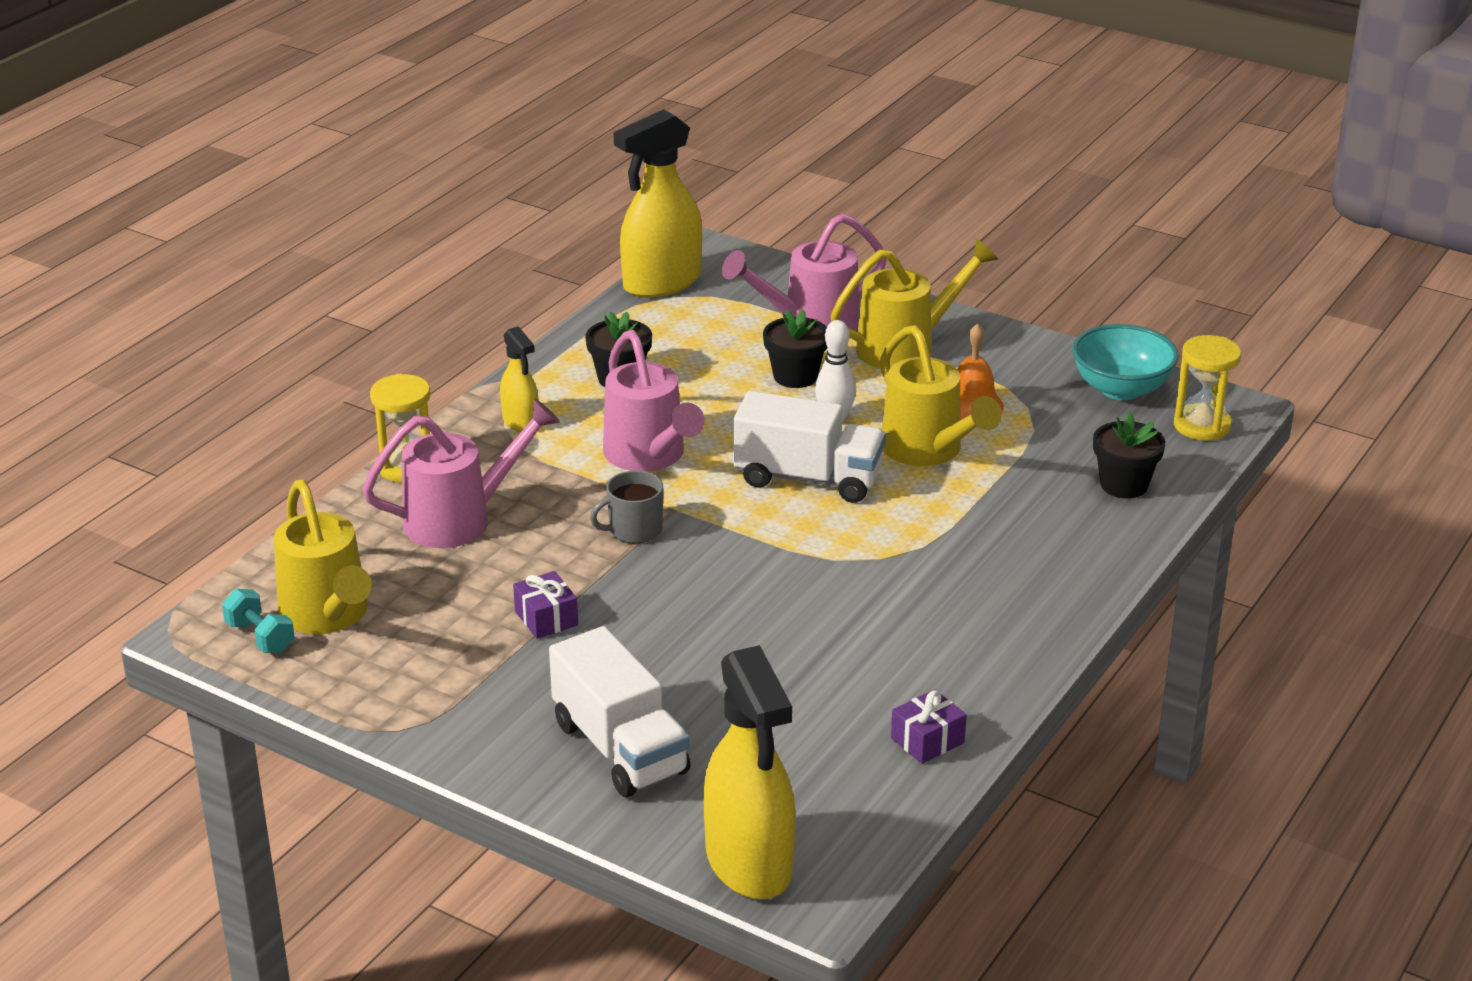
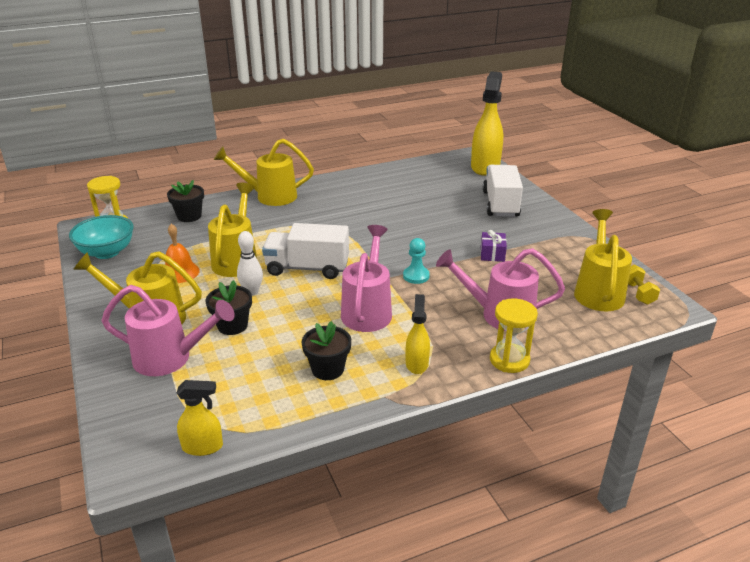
camera: 145 degrees left, 0 degrees up
(260, 637) = (638, 293): turquoise dumbbell -> yellow dumbbell
(634, 530) = (416, 276): grey mug -> turquoise pawn
(661, 283) = (203, 447): yellow spray bottle -> yellow spray bottle, size x0.52
(808, 478) = (307, 268): white truck -> white truck turned 45 degrees counterclockwise
(927, 740) = (391, 174): purple gift -> none
(1067, 578) = (270, 196): none -> yellow watering can

